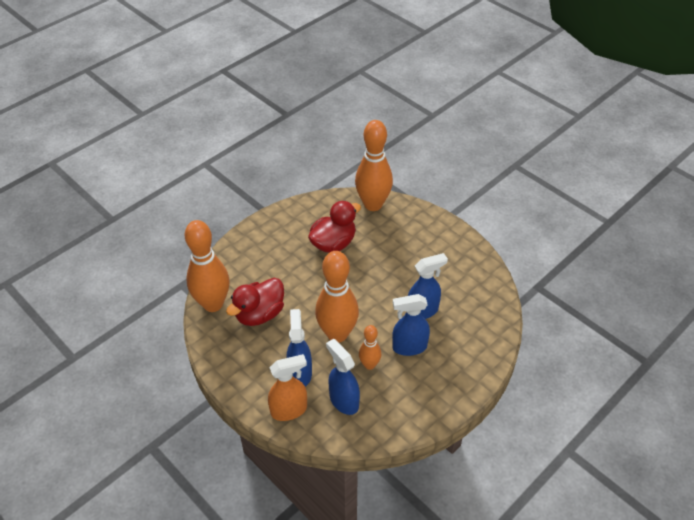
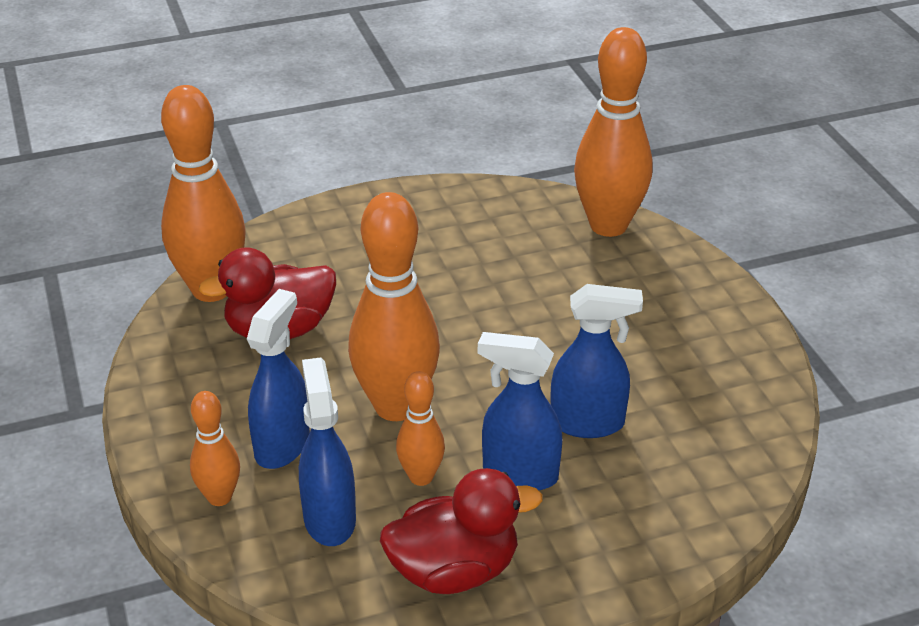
camera: 25 degrees right, 10 degrees down
(289, 410) = (219, 497): orange spray bottle -> orange bowling pin
(333, 243) = (491, 263): red duck -> red duck (454, 571)

